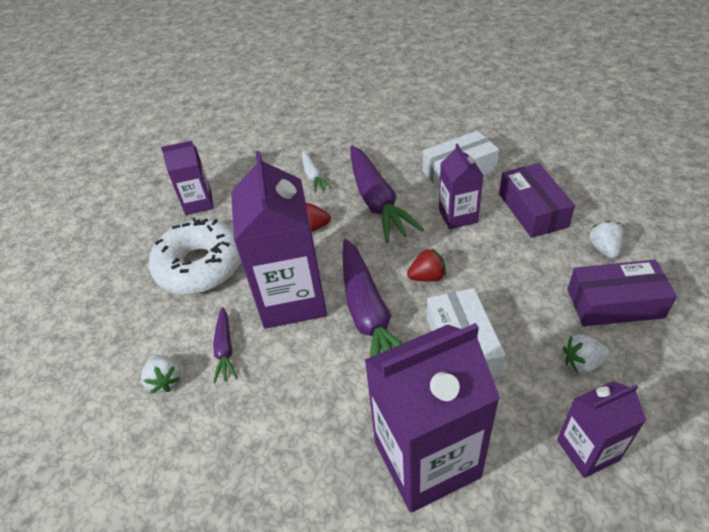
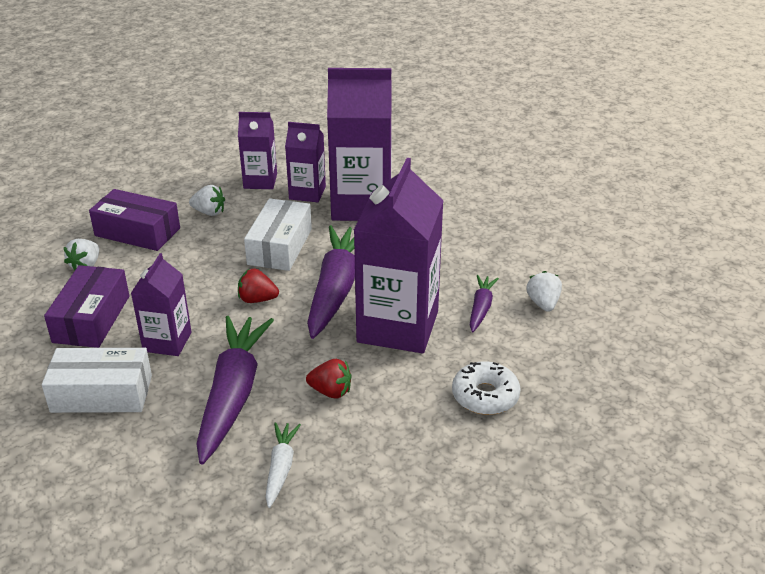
camera: 160 degrees left, 10 degrees down
(198, 203) = (464, 492): purple carton -> purple carton (307, 193)
(200, 266) = (485, 396): white donut -> white donut, size x0.58

